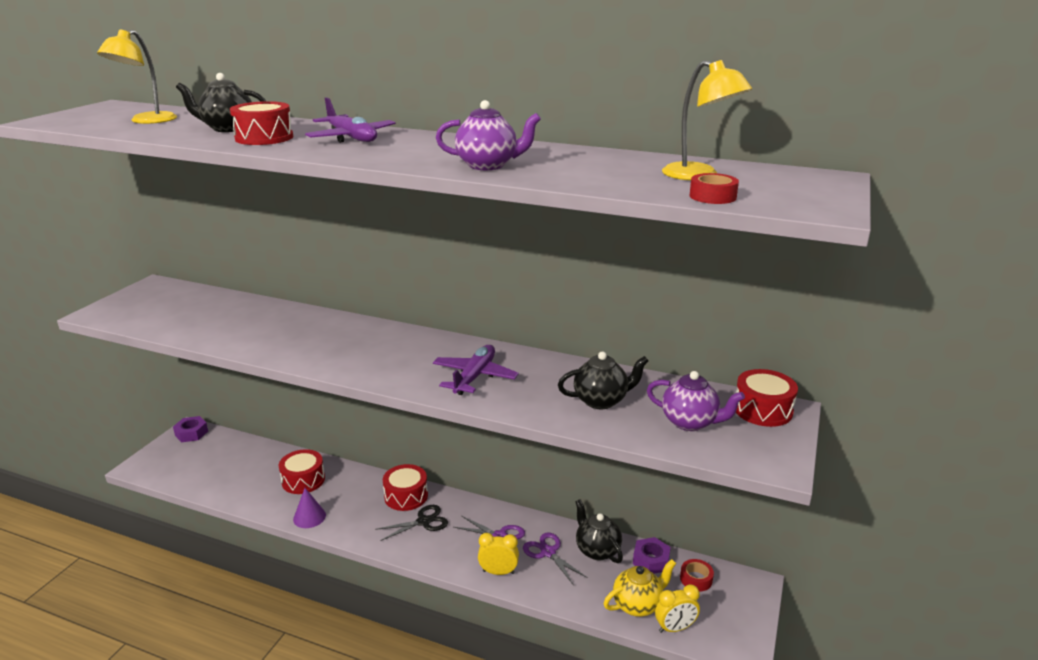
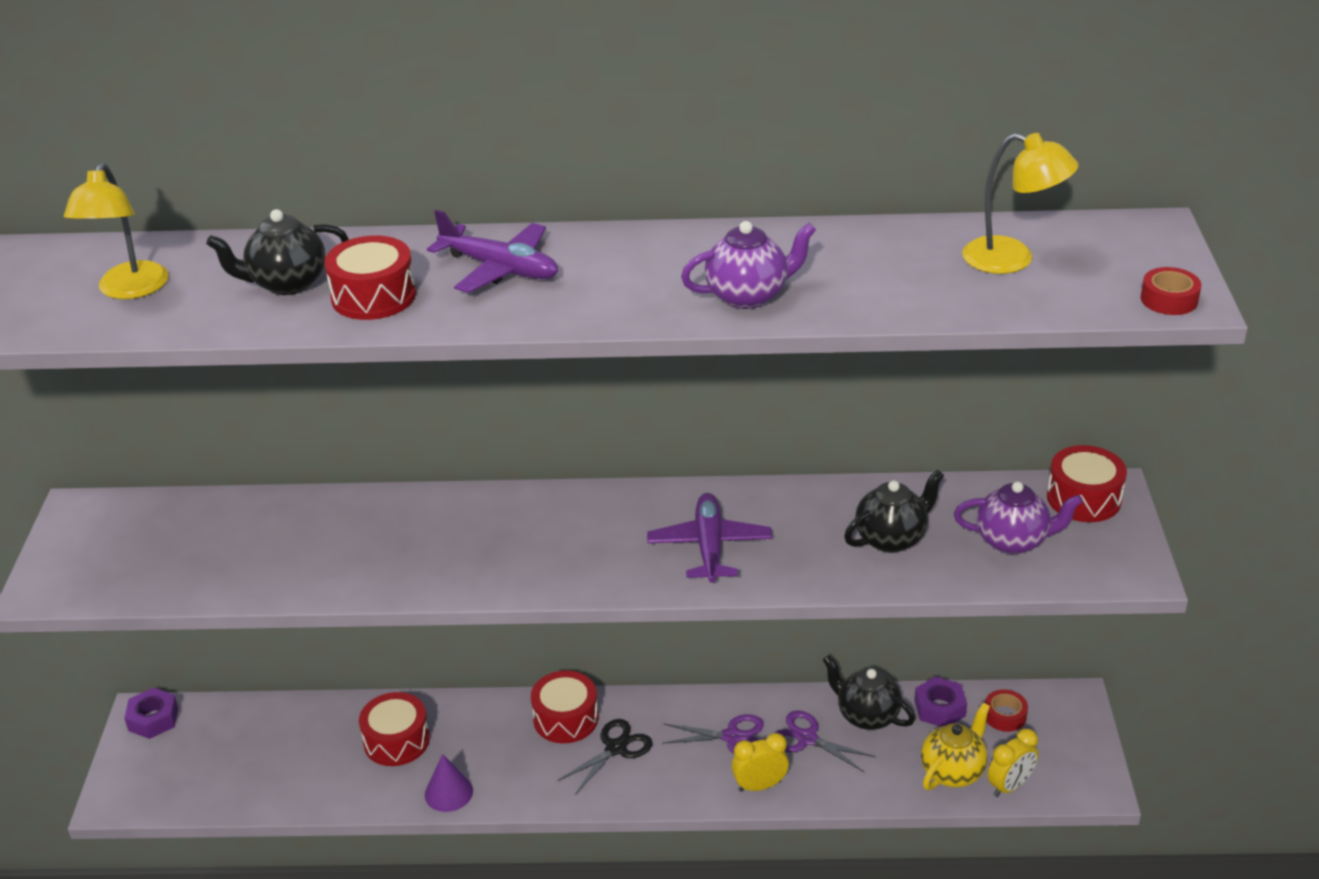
camera: 20 degrees left, 10 degrees up
(712, 196) = (1056, 302): red tape -> red tape (1169, 299)

